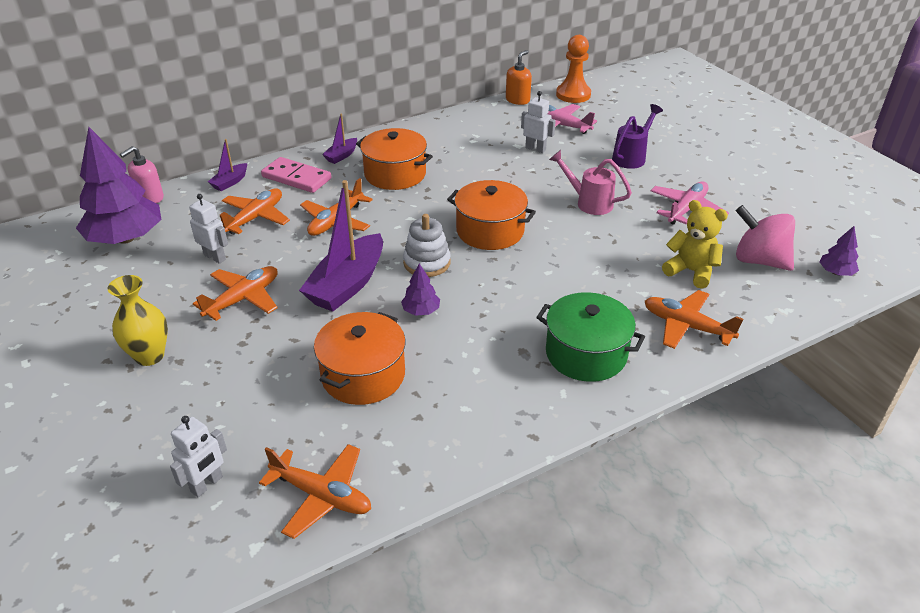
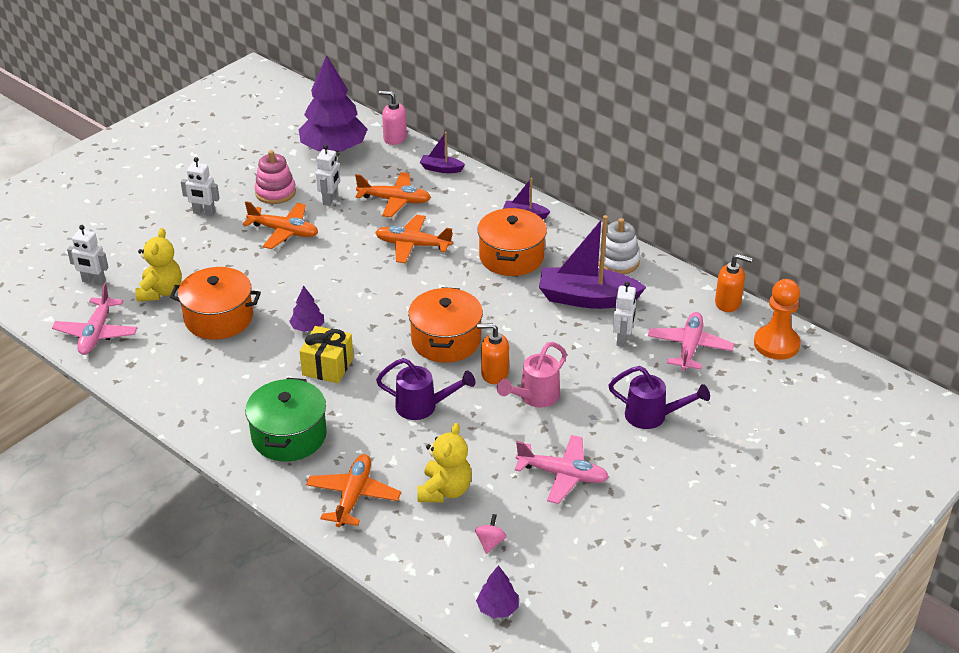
camera: 70 degrees right, 0 degrees up
(150, 356) = (204, 213): yellow vase -> white robot
(164, 293) = (275, 192): none -> pink stacking toy
(278, 418) = (161, 291): none -> yellow teddy bear
(296, 178) = (469, 202): pink domino -> none
(322, 495) = (96, 333): orange plane -> pink plane
(347, 284) = (325, 278): purple boat -> purple boat (587, 298)
(427, 263) = (376, 314): white stacking toy -> white stacking toy (618, 261)
(490, 308) = (328, 366): none -> yellow gift
(548, 215) = (494, 373): none -> orange soap dispenser
(576, 261) = (423, 407): none -> purple watering can
(588, 202) = (534, 397): pink watering can -> pink watering can turned 150 degrees counterclockwise
(759, 260) = (490, 542): pink spinning top -> pink spinning top, size x0.43

